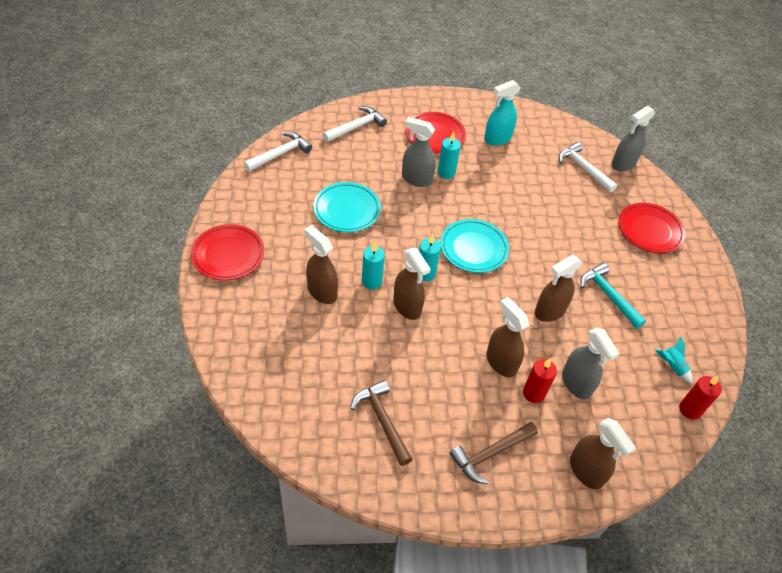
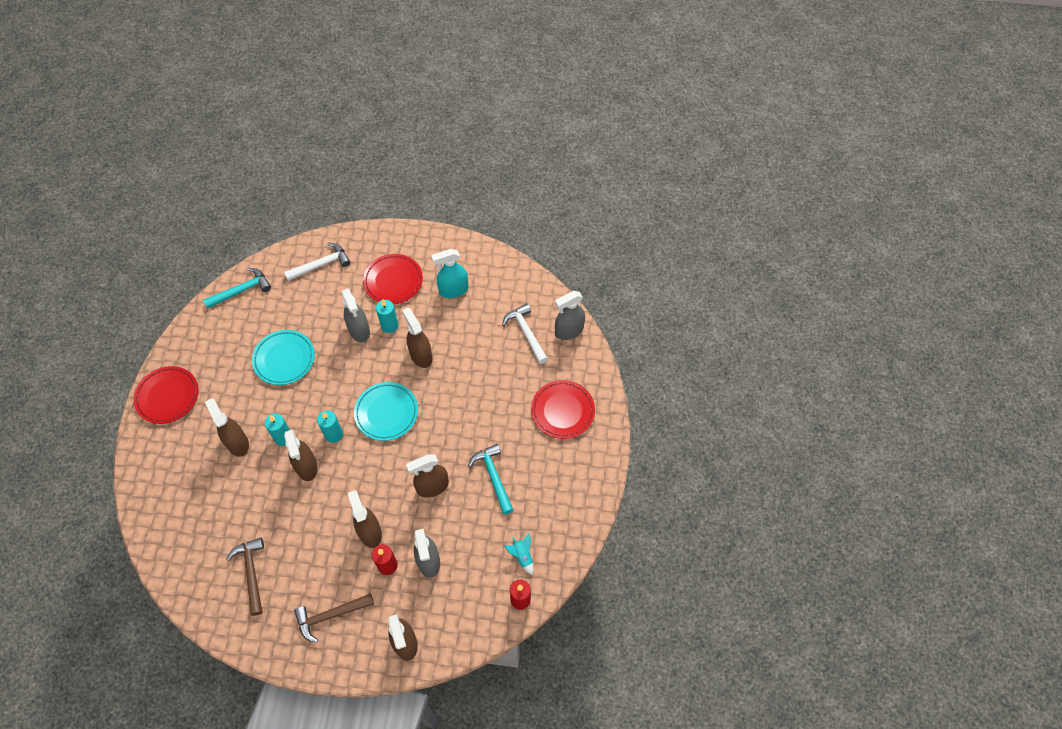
camera: 15 degrees right, 10 degrees up
(280, 154) = (242, 290): white hammer -> turquoise hammer
(416, 179) = (359, 330): grey spray bottle -> grey spray bottle turned 150 degrees counterclockwise
(488, 195) = (421, 355): none -> brown spray bottle

